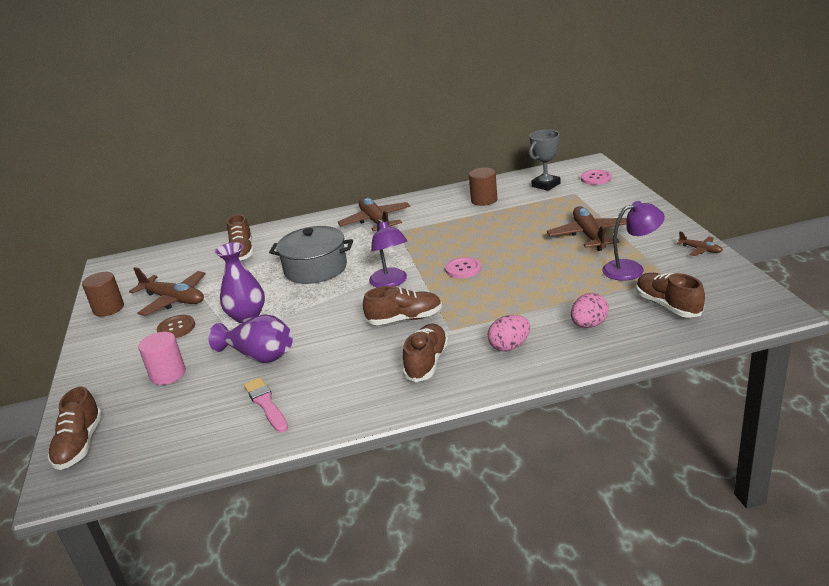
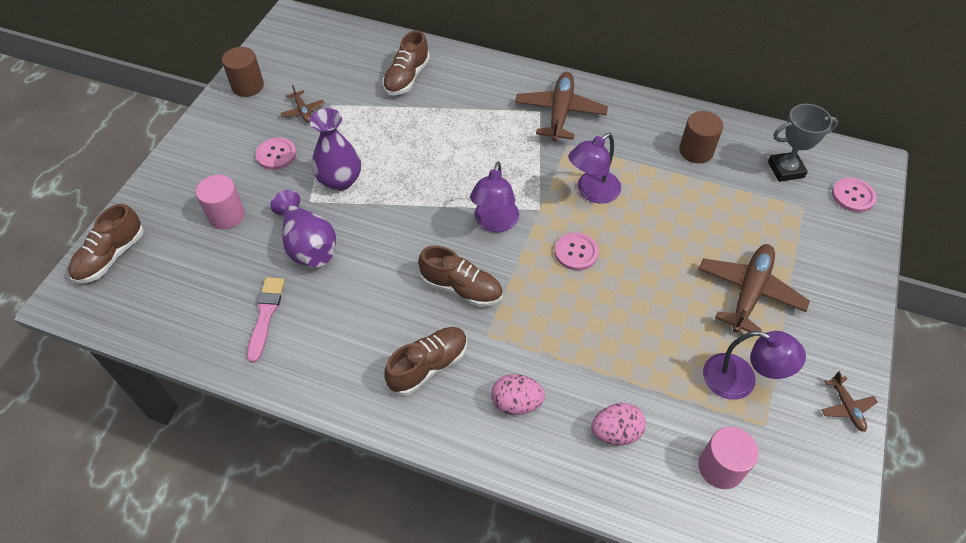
camera: 30 degrees right, 25 degrees up
(174, 300) = (303, 111): brown plane -> brown plane, size x0.49
(176, 328) = (276, 155): brown button -> pink button
(315, 268) = (448, 151): grey pot -> none
(440, 242) = (592, 192): none -> purple lamp
(668, 305) = (720, 467): brown shoe -> pink cylinder

